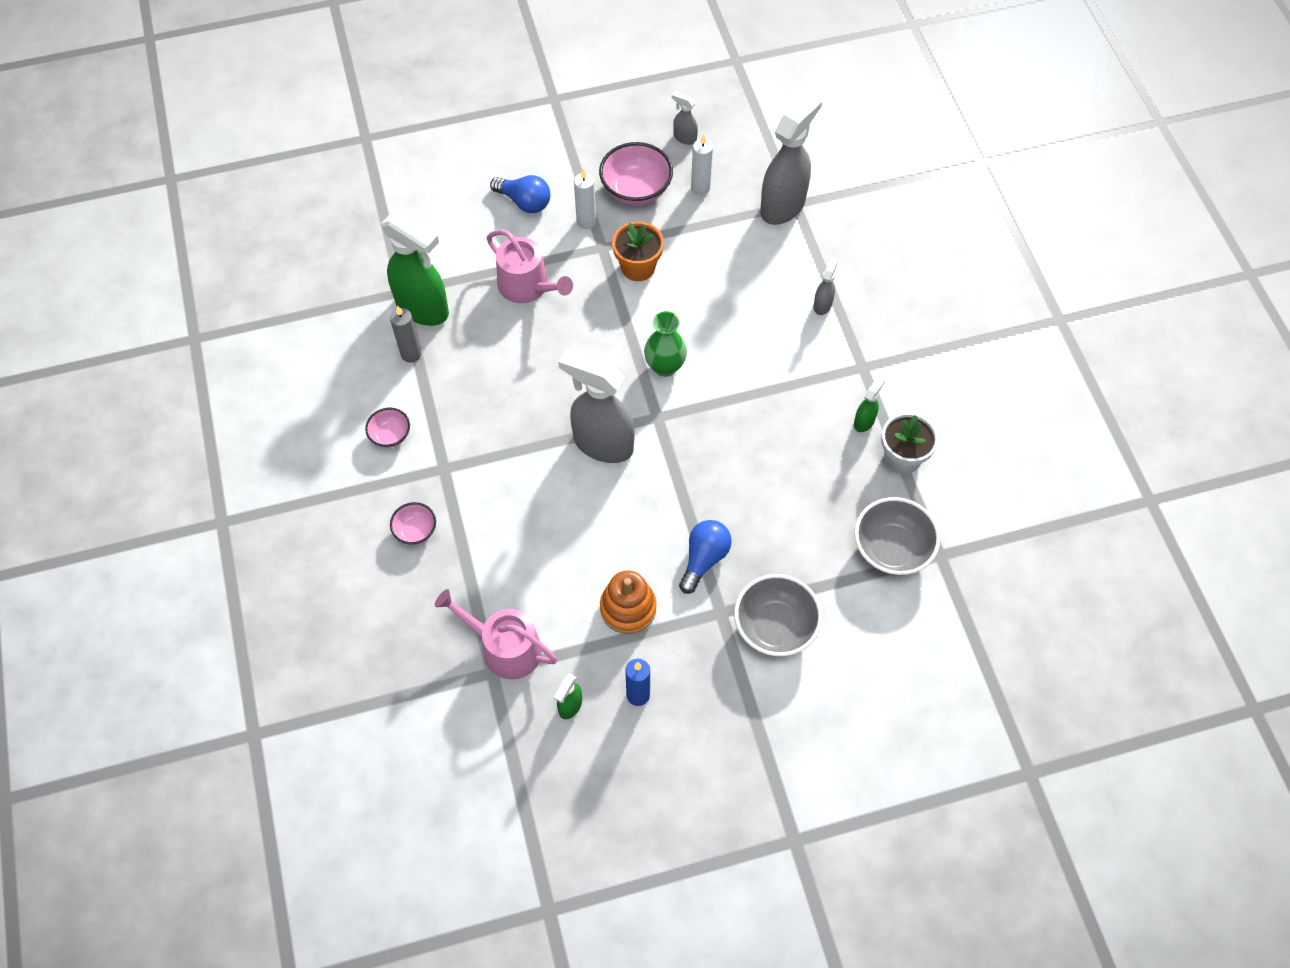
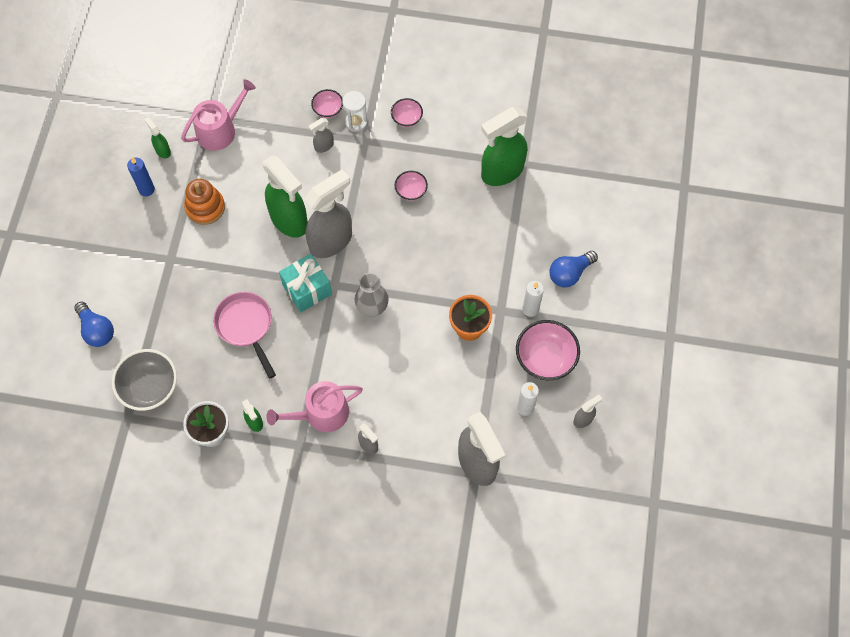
camera: 115 degrees right, 5 degrees up
(411, 354) = (466, 152): grey candle -> none
(420, 490) = (356, 122): none -> white hourglass
(473, 511) = (323, 146): none -> grey spray bottle
(493, 389) = (411, 191): none -> pink bowl
(528, 286) = (488, 246): pink watering can -> pink watering can (321, 414)
(598, 502) = (289, 221): none -> green spray bottle
(665, 366) = (372, 308): green vase -> grey vase
(678, 442) = (307, 289): none -> turquoise gift
(704, 559) = (212, 266): blue light bulb -> blue light bulb (97, 330)
(759, 484) = (246, 326): none -> pink pan
(775, 627) = (141, 287): grey bowl -> none

